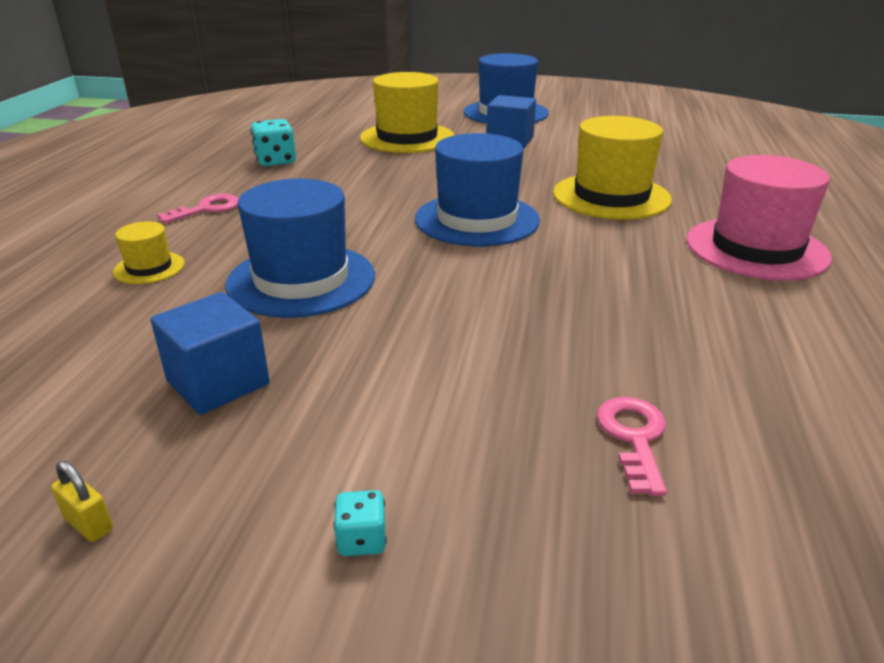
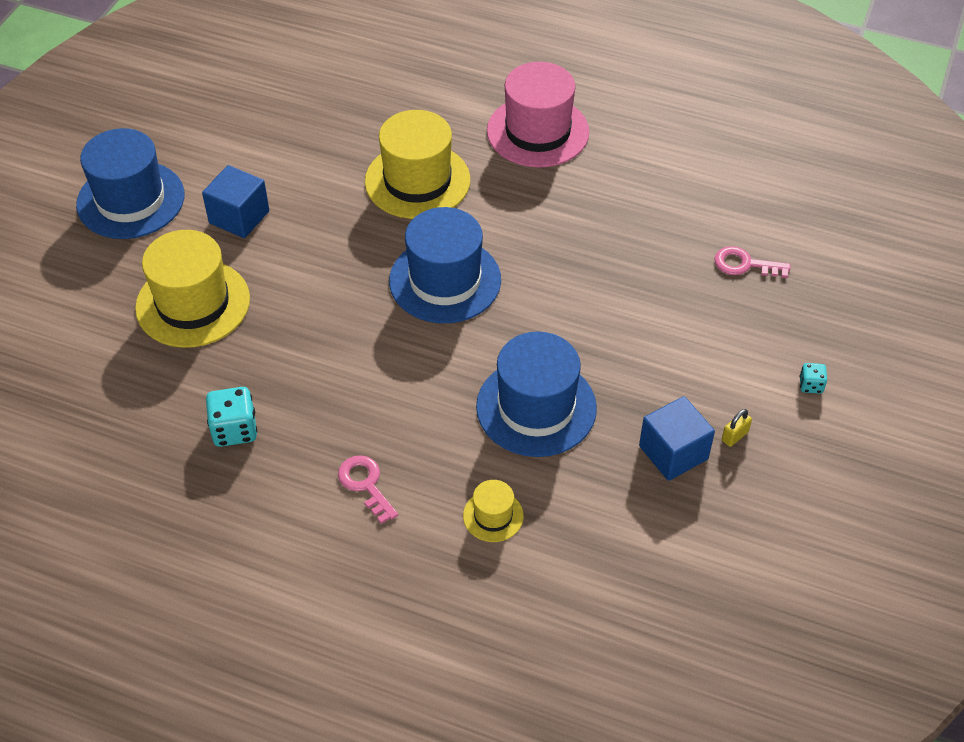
camera: 80 degrees left, 20 degrees up
(89, 524) = (795, 499): yellow padlock -> yellow padlock (734, 436)

